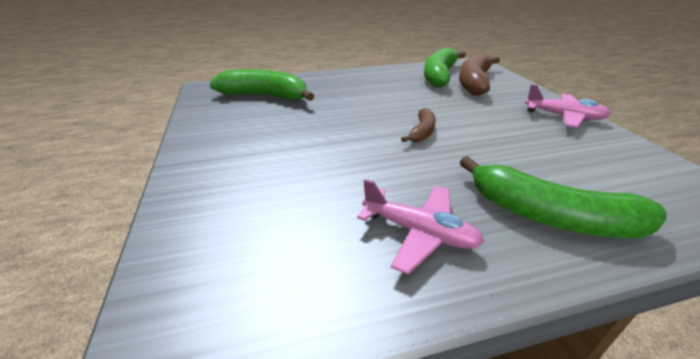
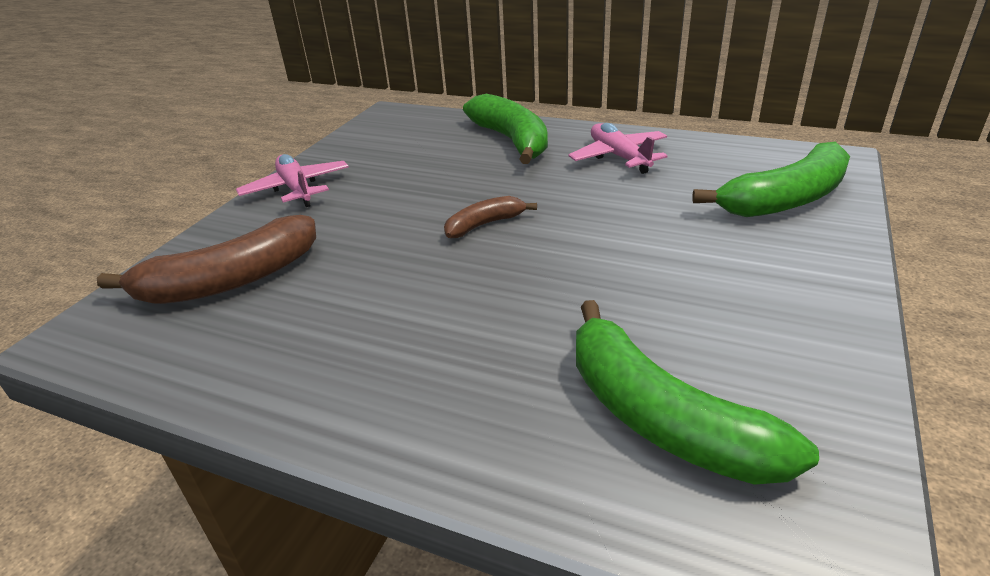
camera: 140 degrees left, 0 degrees up
(439, 76) = (231, 326): green banana -> green banana (786, 199)

